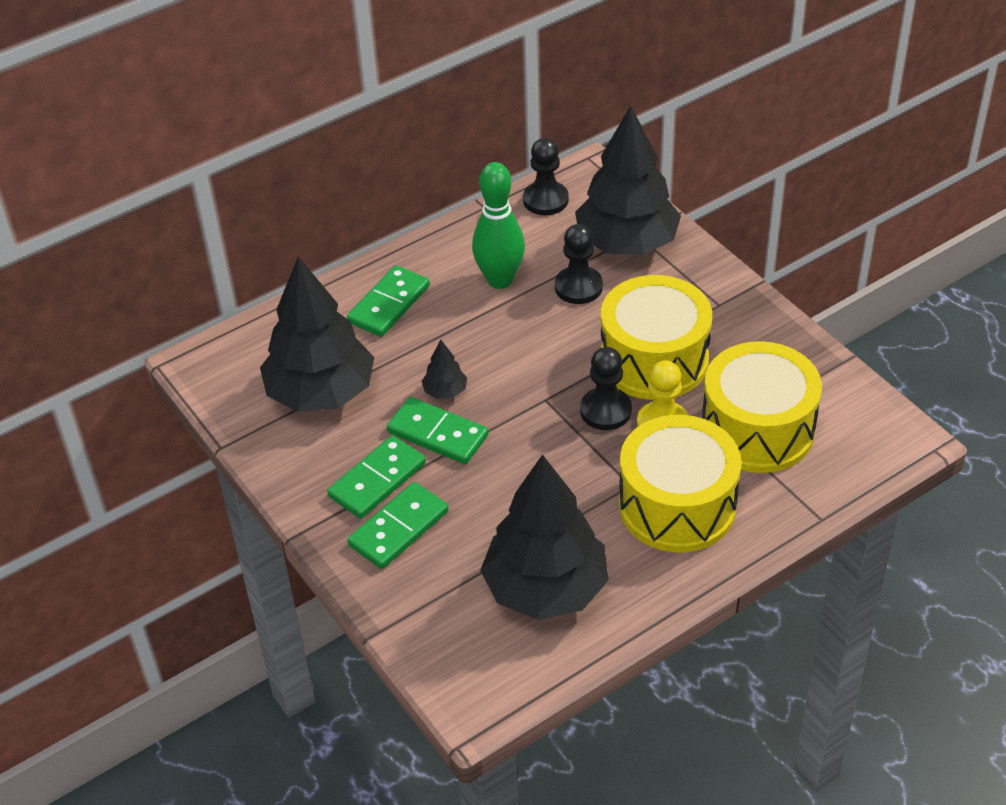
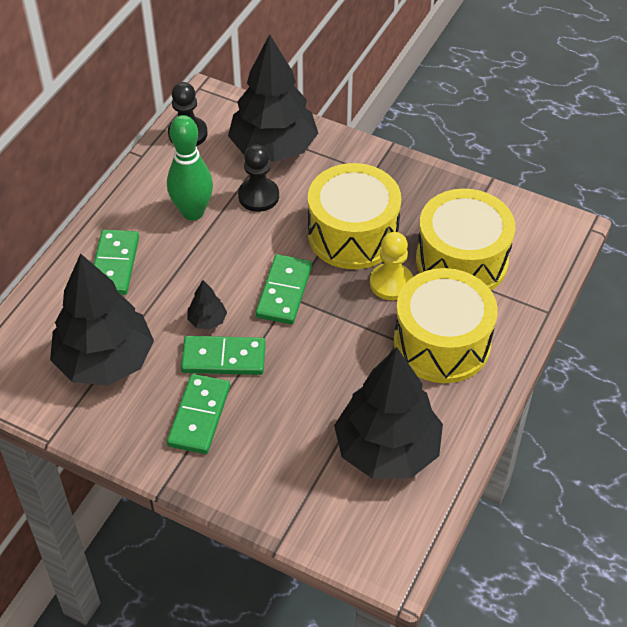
camera: 30 degrees left, 5 degrees up
(398, 528) = (242, 449): green domino -> green domino (284, 291)
(605, 410) = (342, 288): black pawn -> none

